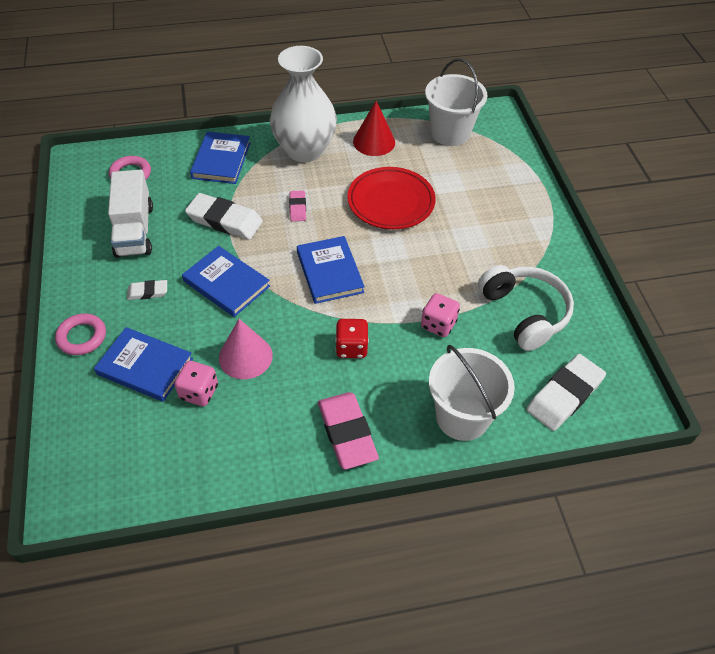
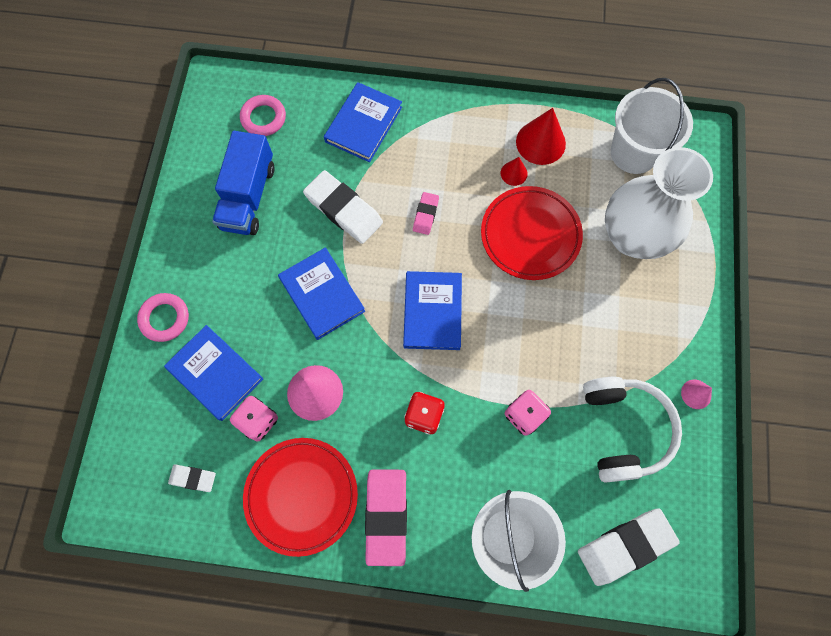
camera: 20 degrees right, 20 degrees up
(134, 230) = (248, 197): white truck -> blue truck
(148, 292) = (241, 282): white eraser -> white eraser (193, 478)
(261, 439) = (301, 495): none -> red plate
(304, 150) = (458, 134): white vase -> white vase (632, 236)
(360, 165) = (514, 173): none -> red cone
(570, 274) = (696, 394): none -> pink cone

